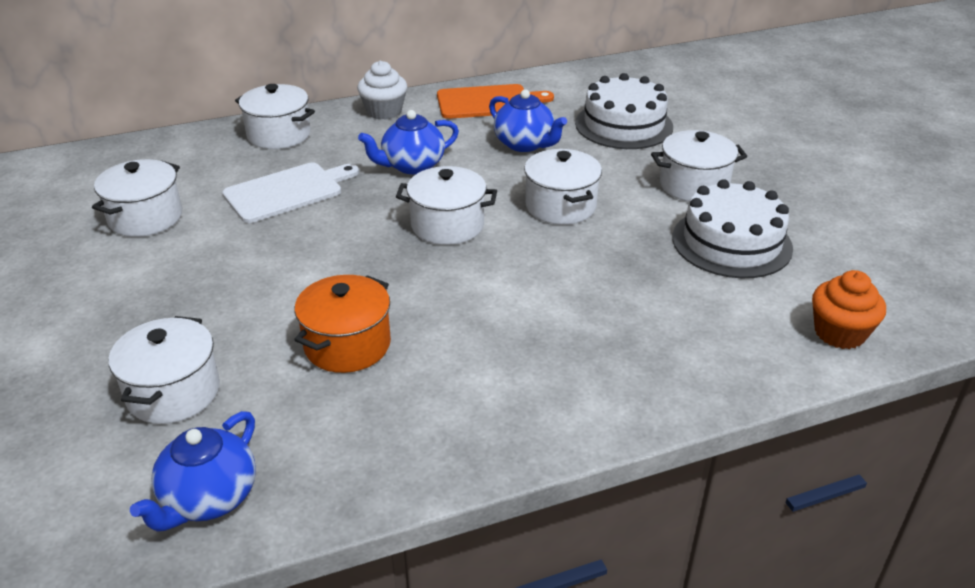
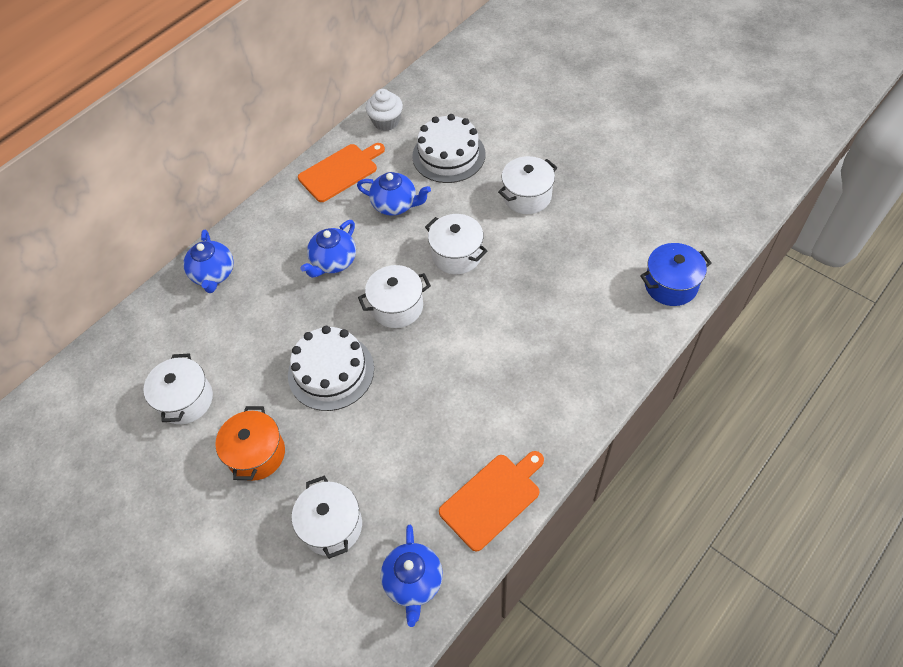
camera: 25 degrees left, 20 degrees up
(279, 135) = (213, 274): white pot -> blue teapot
(287, 191) = (266, 327): white cutting board -> none
(347, 345) = (407, 436): orange pot -> orange pot (256, 454)
(384, 111) = (272, 214): white cupcake -> white cupcake (386, 121)
(395, 456) = (492, 498): none -> orange cutting board
(731, 242) = (576, 238): white cake -> white cake (331, 371)
(839, 333) = (670, 285): orange cupcake -> blue pot

